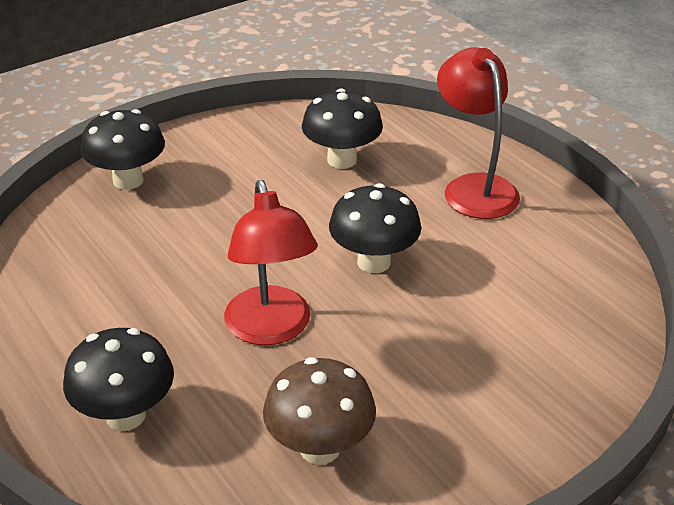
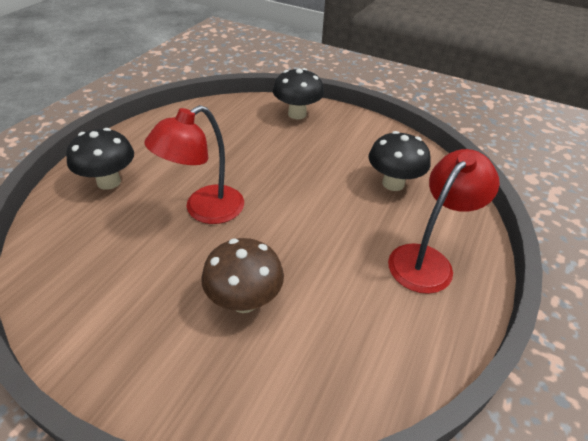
camera: 60 degrees right, 5 degrees up
(320, 448) = (108, 268): brown mushroom -> brown mushroom (244, 300)
(374, 262) = (298, 234): black mushroom -> none

